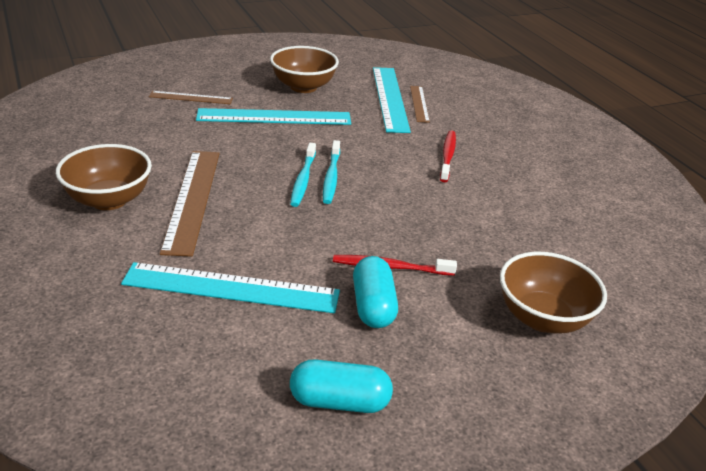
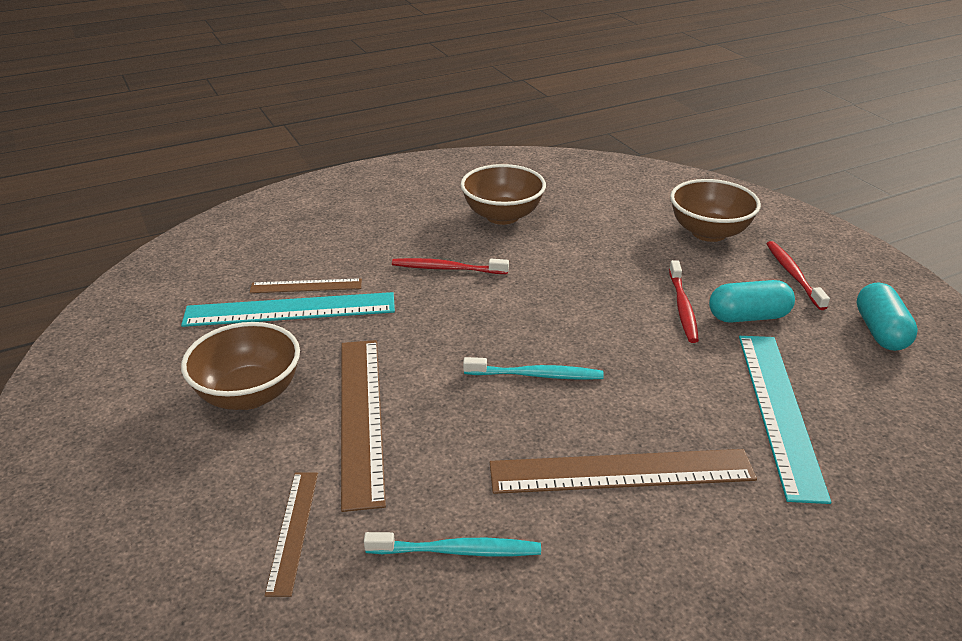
camera: 90 degrees left, 0 degrees up
(109, 200) = (660, 565): brown bowl -> brown bowl (502, 216)
(274, 117) = (360, 417): turquoise ruler -> brown ruler
(331, 177) = (523, 352): turquoise toothbrush -> turquoise toothbrush (458, 551)
(456, 364) = (793, 274): none -> red toothbrush

